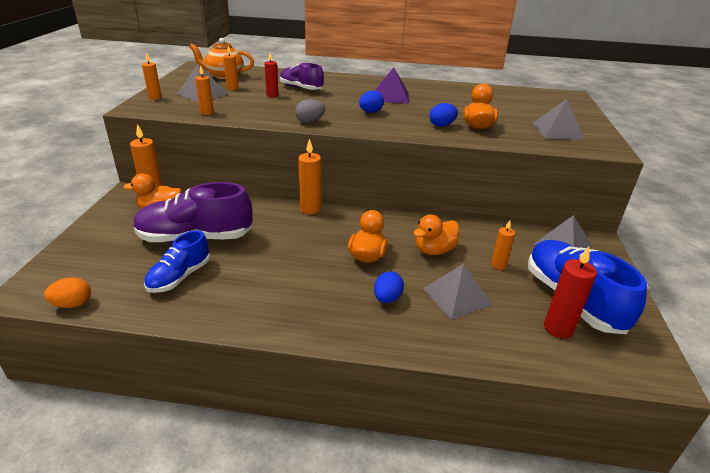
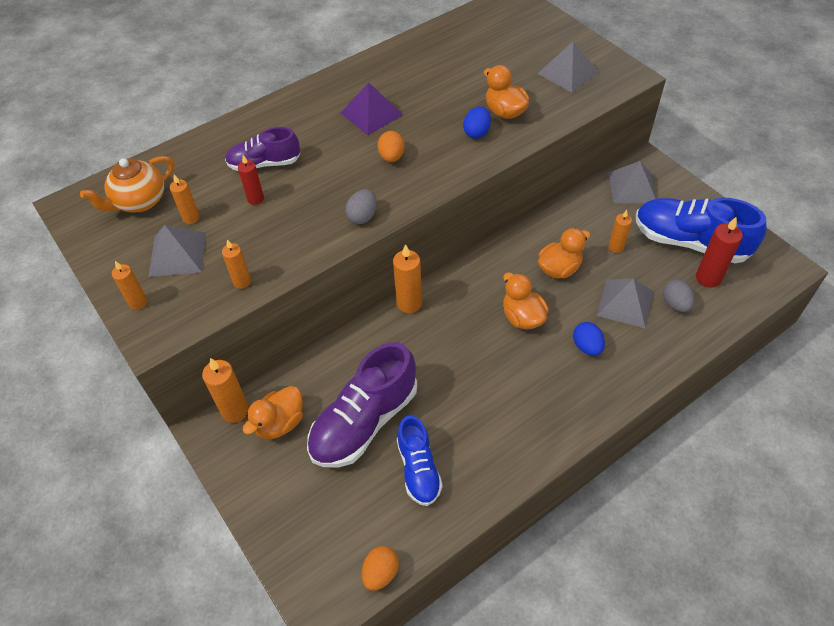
camera: 40 degrees left, 20 degrees up
(370, 112) = (392, 157): blue egg -> orange egg
(434, 250) = (559, 268): orange duck -> orange duck turned 135 degrees counterclockwise
(501, 324) = (675, 304): none -> grey egg

